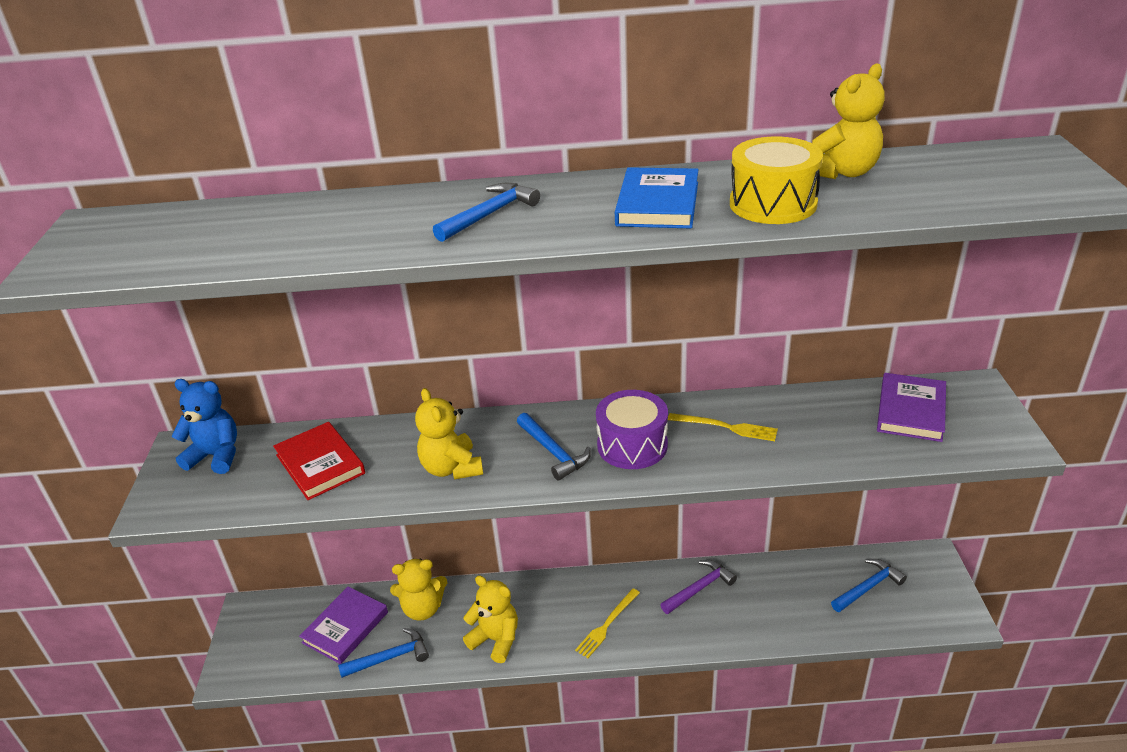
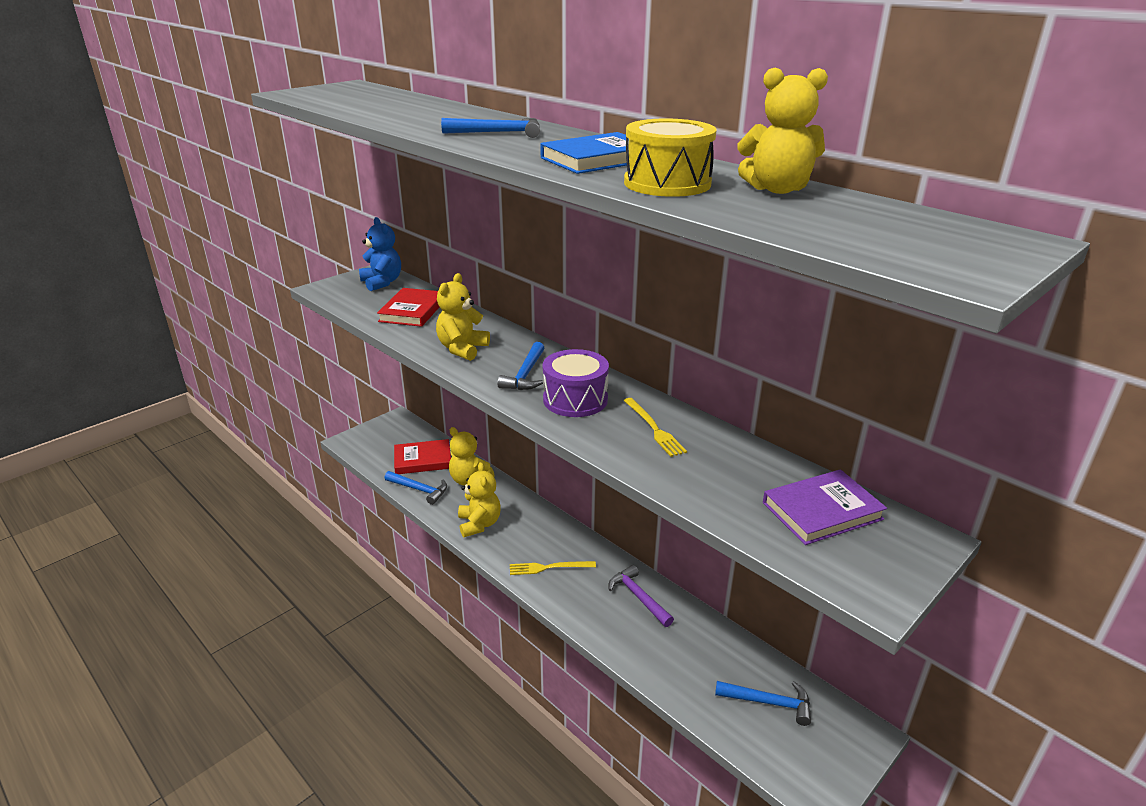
camera: 45 degrees right, 5 degrees down
(345, 627) = (423, 460): purple book -> red book
(699, 588) = (638, 597): purple hammer -> purple hammer turned 135 degrees counterclockwise

